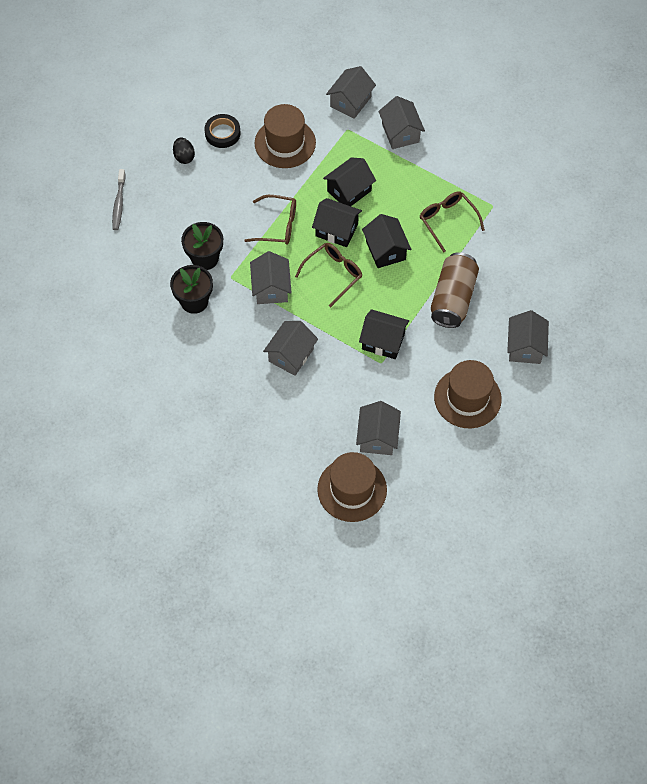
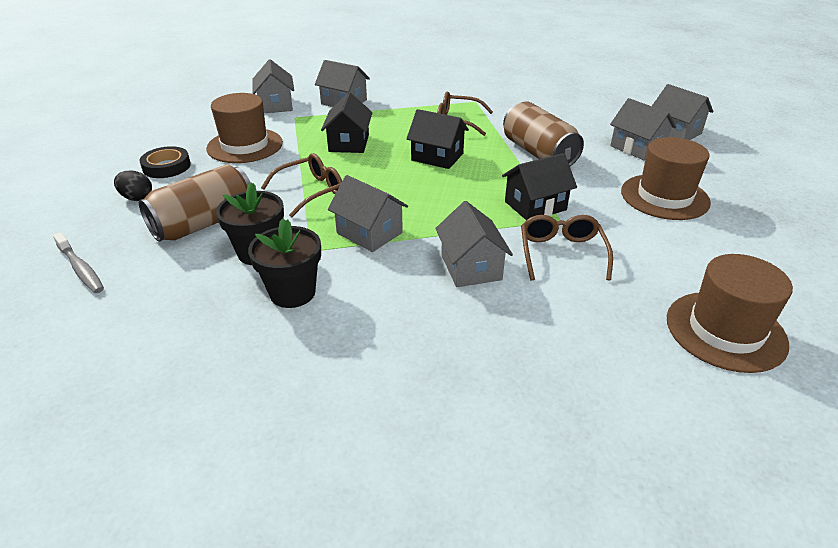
camera: 45 degrees left, 25 degrees down
(199, 210) = (204, 223): none -> brown can
(333, 274) = (416, 192): brown glasses -> brown glasses (561, 253)
(336, 230) = (374, 167): black house -> none
(377, 437) = (659, 270): grey house -> grey house (675, 132)

